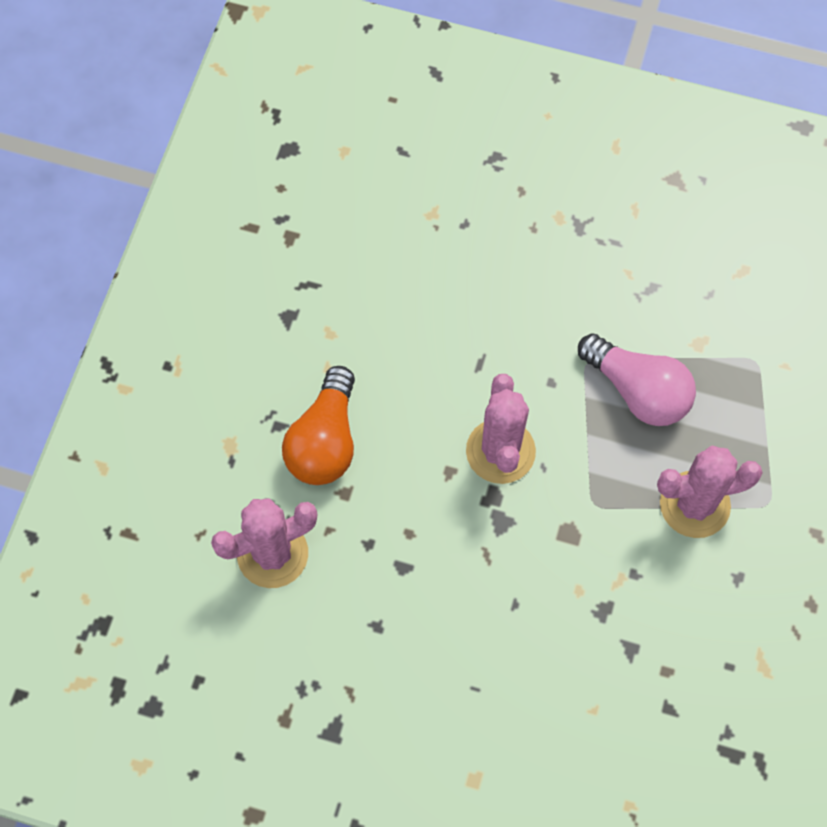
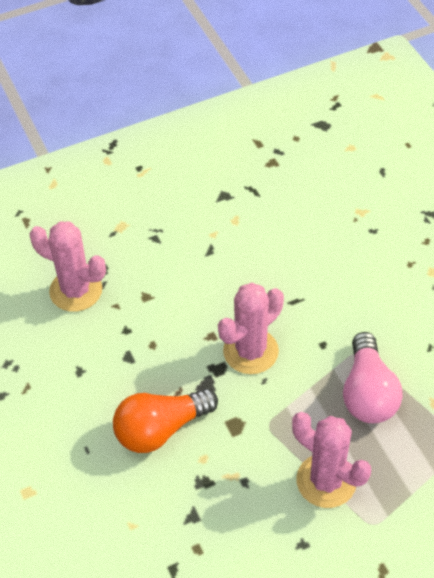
camera: 50 degrees right, 15 degrees down
(325, 441) = (168, 265): orange light bulb -> orange light bulb (161, 429)

